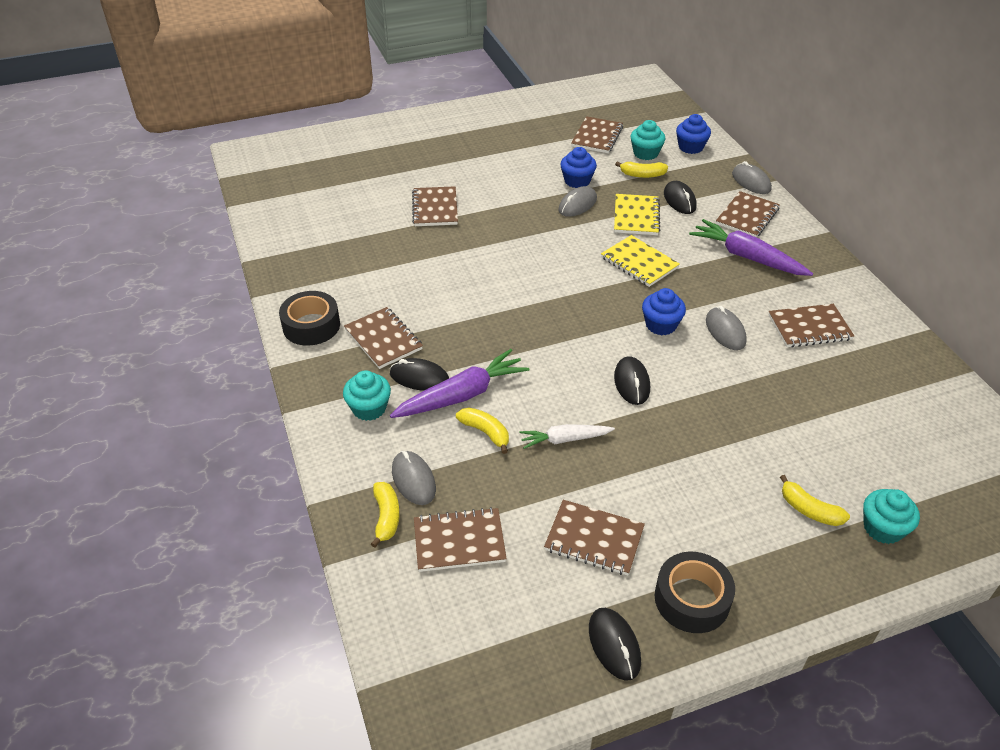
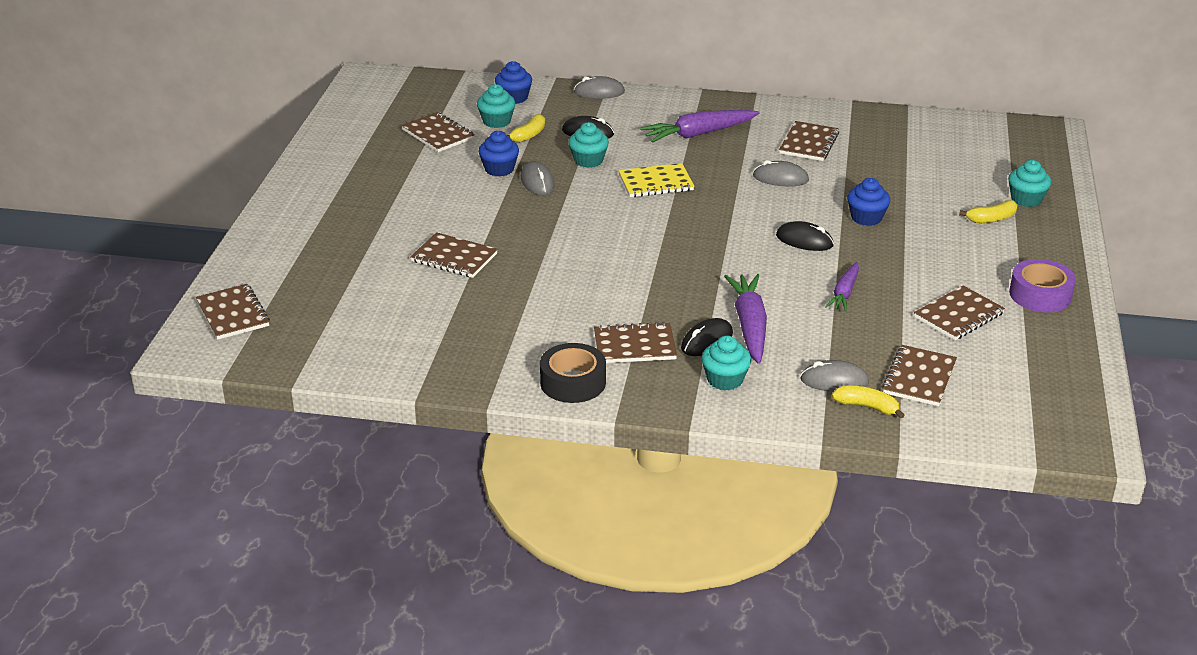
camera: 60 degrees left, 10 degrees down
(485, 432) = (806, 328): yellow banana -> none
(565, 439) = (844, 293): white carrot -> purple carrot
(614, 645) = (1060, 340): black mouse -> none
(636, 216) = (588, 160): yellow notebook -> turquoise cupcake
(661, 325) = (746, 203): blue cupcake -> blue cupcake (866, 218)
(692, 599) = (1040, 295): black tape -> purple tape
(747, 216) = (645, 113): brown notebook -> brown notebook (233, 314)

